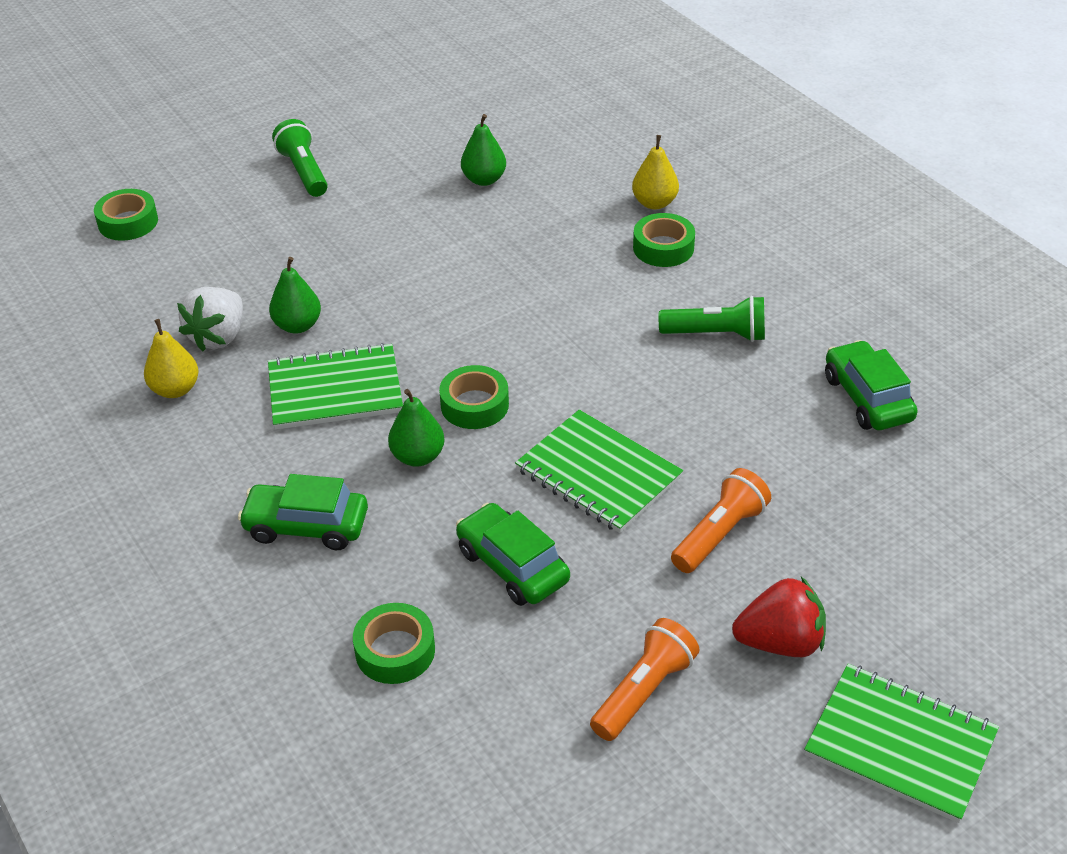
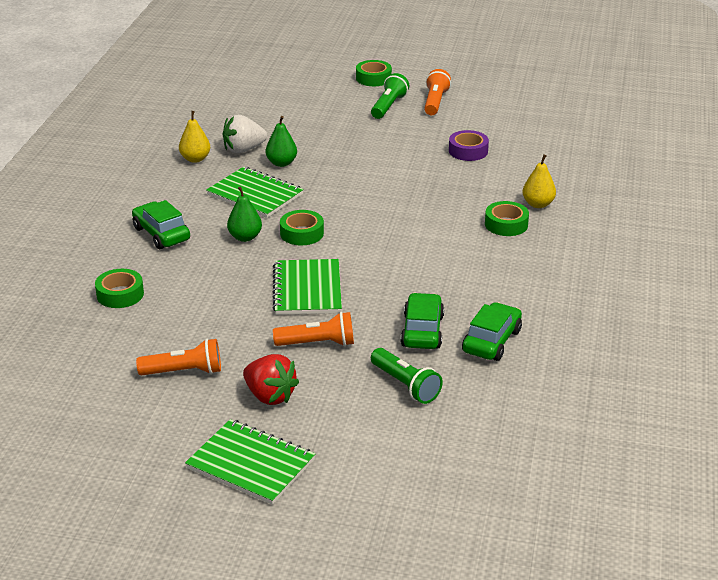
camera: 45 degrees right, 10 degrees down
(128, 222) = (280, 89): green tape -> green tape (373, 78)
(349, 136) = (435, 102): none -> orange flashlight
(484, 180) = (468, 151): green pear -> purple tape
(512, 566) = (212, 297): green car -> green car (422, 331)
(717, 334) = (464, 272): green flashlight -> green flashlight (405, 385)
(900, 744) = (251, 464): green notebook -> green notebook turned 45 degrees counterclockwise

